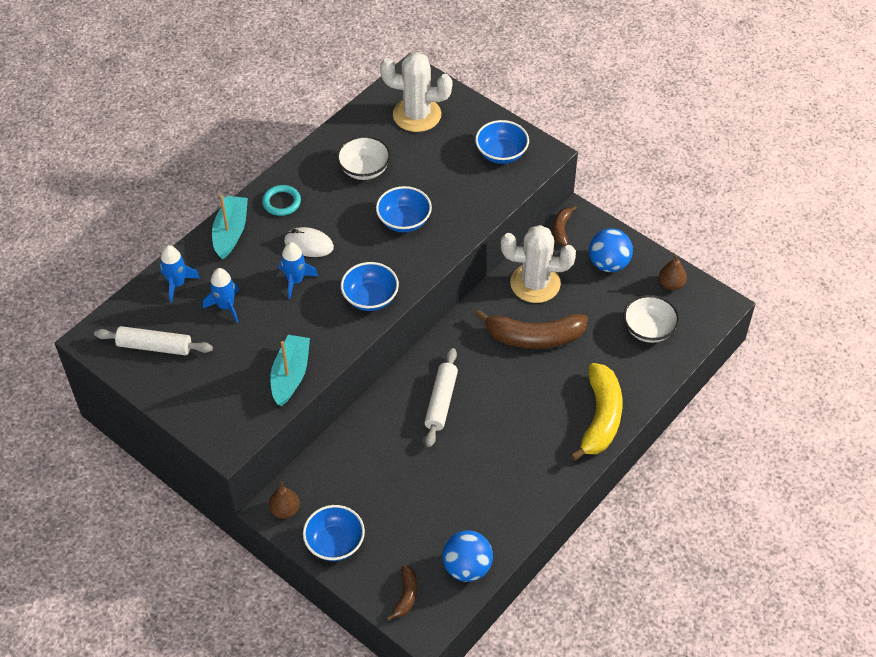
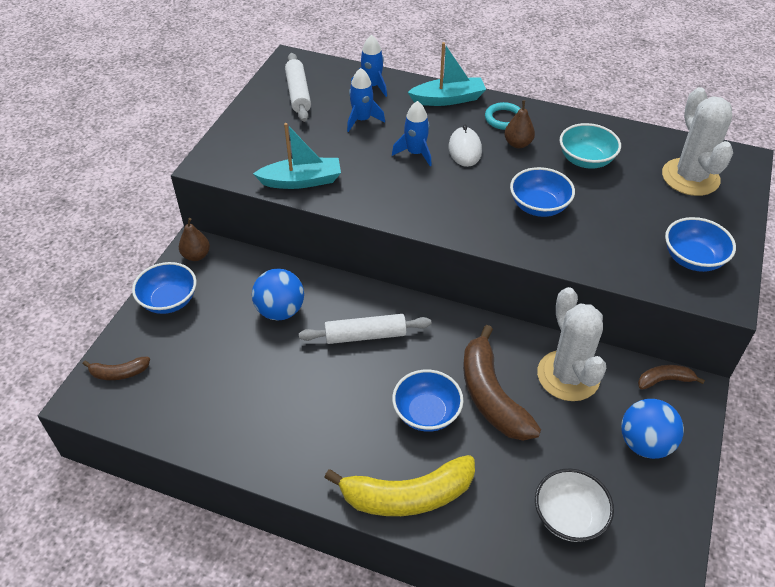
camera: 70 degrees right, 5 degrees down
(364, 169) = (586, 160): white bowl -> turquoise bowl
(370, 298) = (423, 209): blue bowl -> blue bowl (426, 413)
(467, 567) = (164, 416): blue ball -> blue ball (280, 311)
(671, 284) = (658, 525): brown pear -> brown pear (518, 144)

